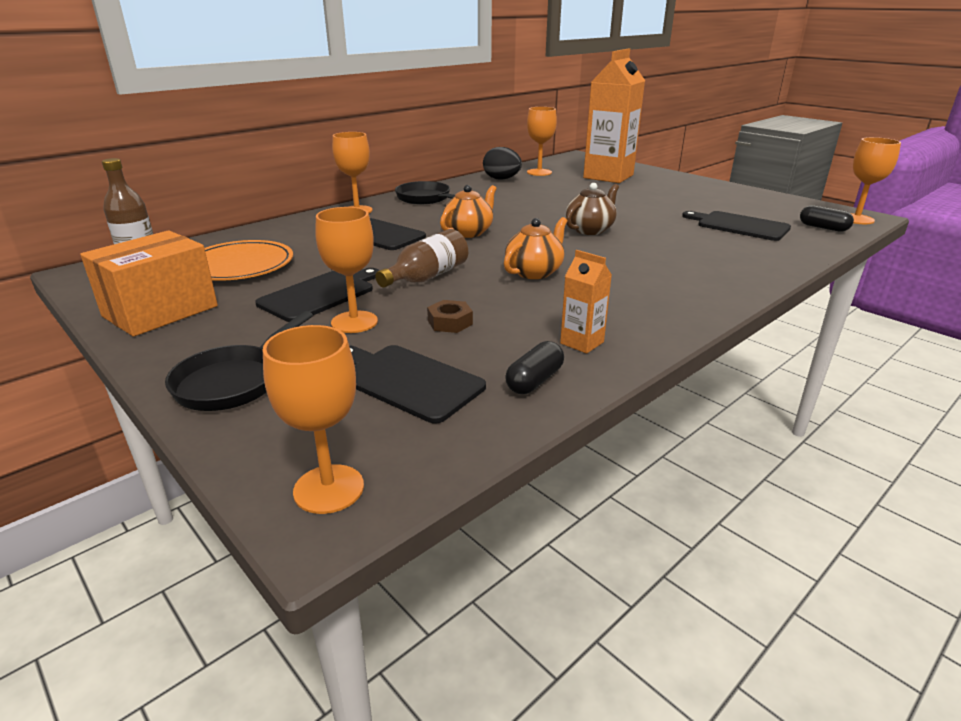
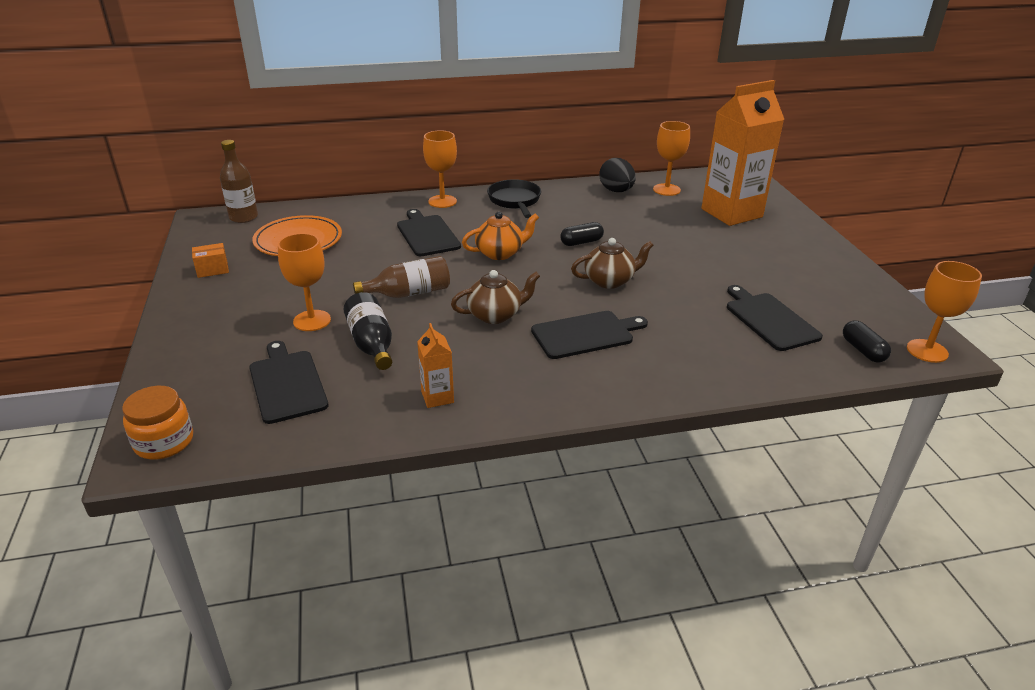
camera: 30 degrees right, 5 degrees up
(160, 311) = (212, 270): orange box -> orange box, size x0.46
(234, 381) = (195, 345): black pan -> none
(320, 295) = (318, 287): black cutting board -> black cutting board (585, 334)
(329, 489) = (164, 442): orange goblet -> orange jar
(450, 322) = (371, 344): brown nut -> black bottle
(534, 272) = (495, 315): orange teapot -> brown teapot
(534, 381) = (362, 416): black capsule -> black capsule (581, 242)

